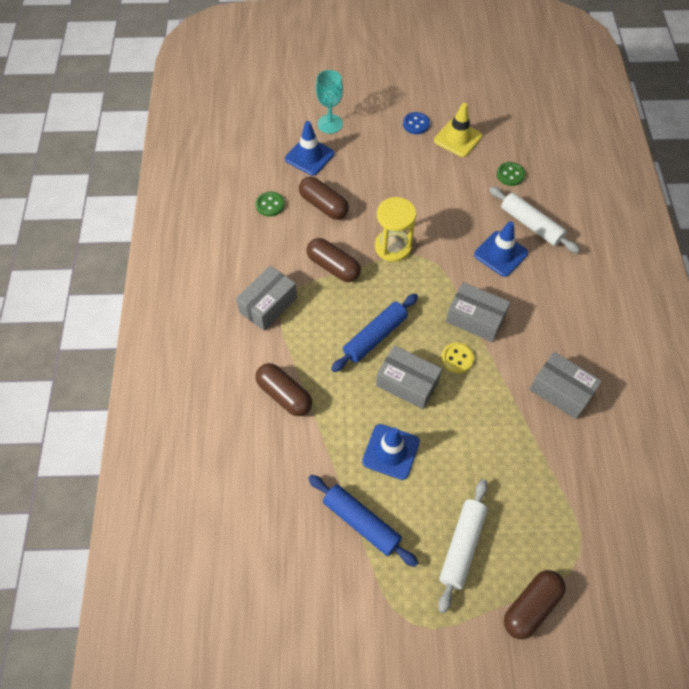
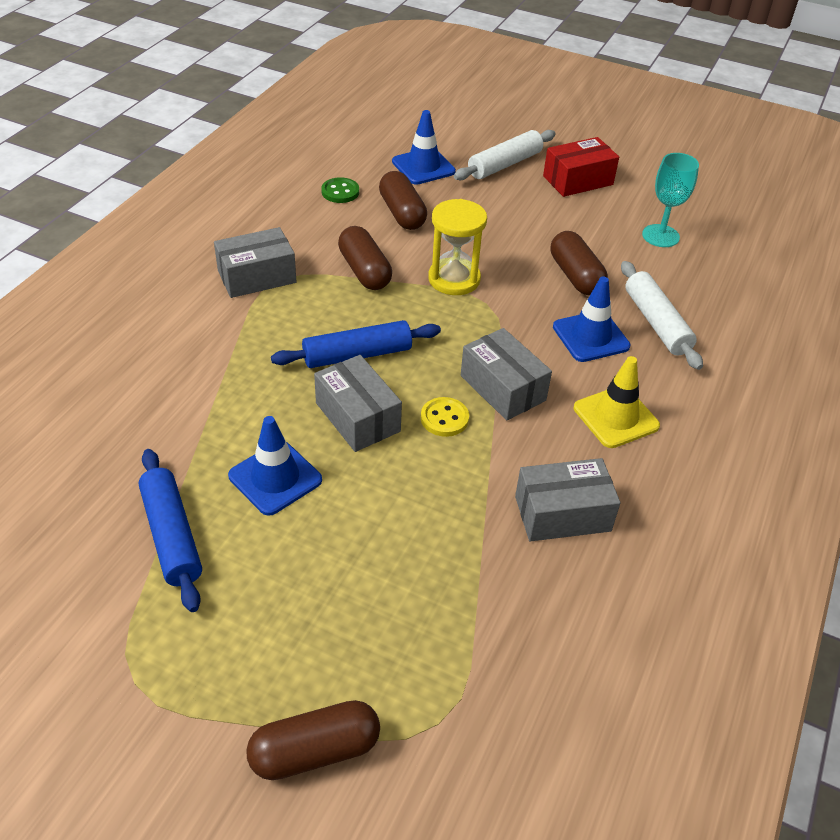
camera: 25 degrees right, 15 degrees down
(284, 395) = (198, 366): brown capsule -> brown capsule (575, 276)
(330, 124) = (472, 148): turquoise goblet -> turquoise goblet (660, 236)
(416, 124) = (578, 180): blue button -> red box
(458, 138) = (621, 210): yellow traffic cone -> yellow traffic cone (616, 417)
(462, 546) = (278, 626): white rolling pin -> white rolling pin (504, 164)
(510, 175) = (665, 265): green button -> none
(561, 391) = (562, 513): grey box -> grey box turned 75 degrees counterclockwise

